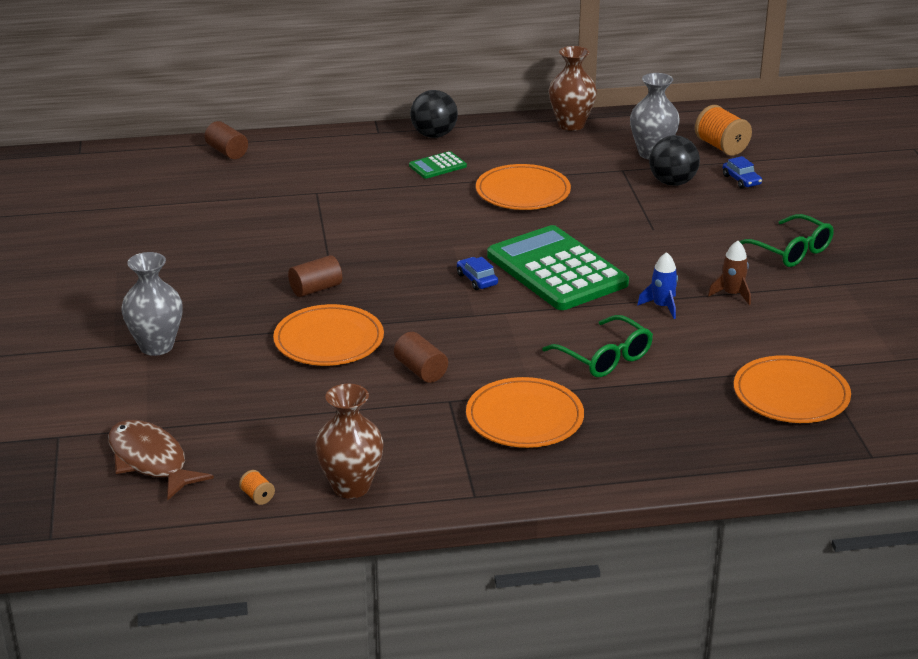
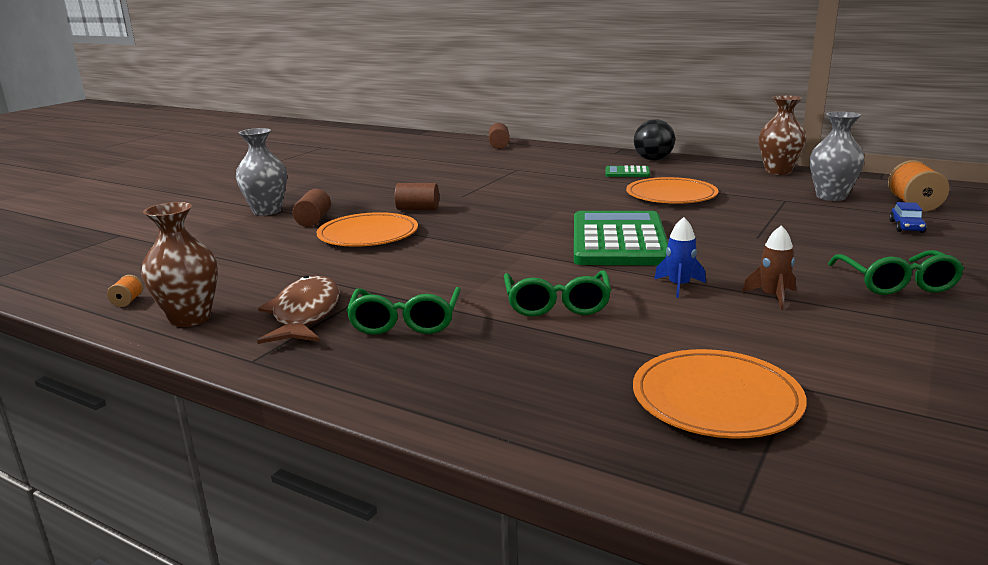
camera: 40 degrees right, 10 degrees down
(150, 461) = (127, 261): brown fish -> brown fish (305, 314)
(421, 370) = (391, 267): brown cylinder -> brown cylinder (313, 220)
(477, 279) = (541, 230): blue car -> none
(524, 418) = (405, 322): orange plate -> green glasses
(672, 182) = (825, 215): black ball -> none

